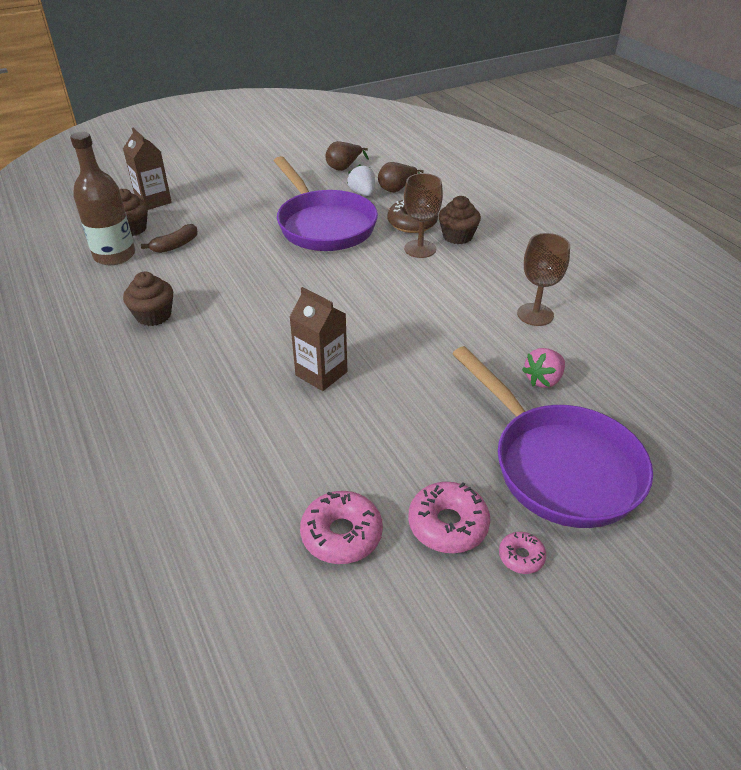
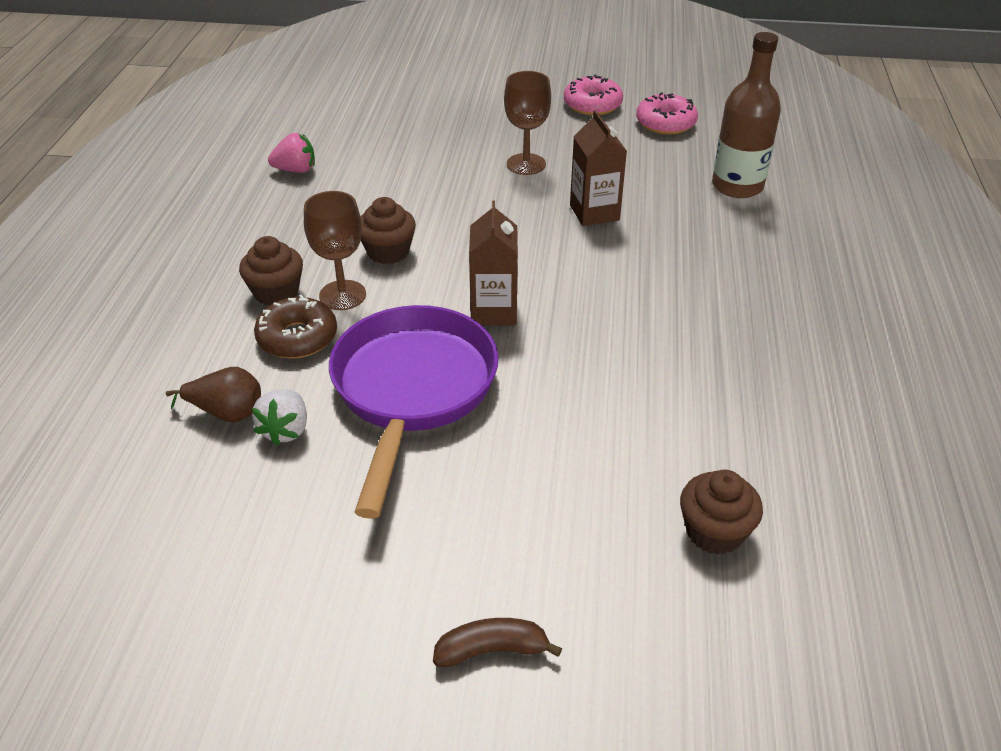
camera: 145 degrees left, 0 degrees up
(114, 255) = (761, 476): brown bottle -> brown bottle (737, 186)
(153, 201) = (645, 600): brown carton -> brown carton (494, 311)
(153, 315) = (735, 342): brown cupcake -> brown cupcake (388, 252)
(175, 245) = (656, 453): brown banana -> brown banana (492, 650)
(344, 167) = (232, 517): brown pear -> none
(521, 556) = (565, 81): pink donut -> none
(535, 314) = (342, 183): brown goblet -> brown goblet (526, 164)
(543, 380) = (418, 141): pink strawberry -> pink strawberry (295, 170)
(558, 465) = (484, 102): purple pan -> none

